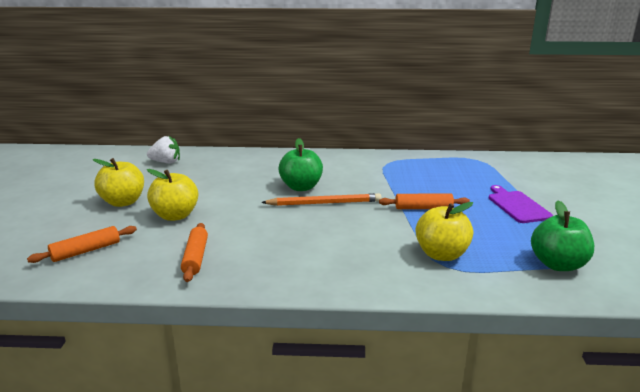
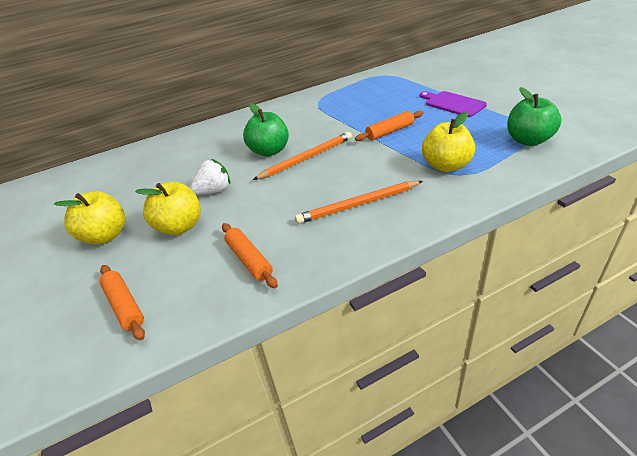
camera: 25 degrees left, 15 degrees up
(86, 251) = (125, 306): orange rolling pin -> orange rolling pin turned 60 degrees counterclockwise
(166, 162) = (104, 175): white strawberry -> white strawberry (214, 191)
(324, 254) = (358, 204): none -> orange pencil

